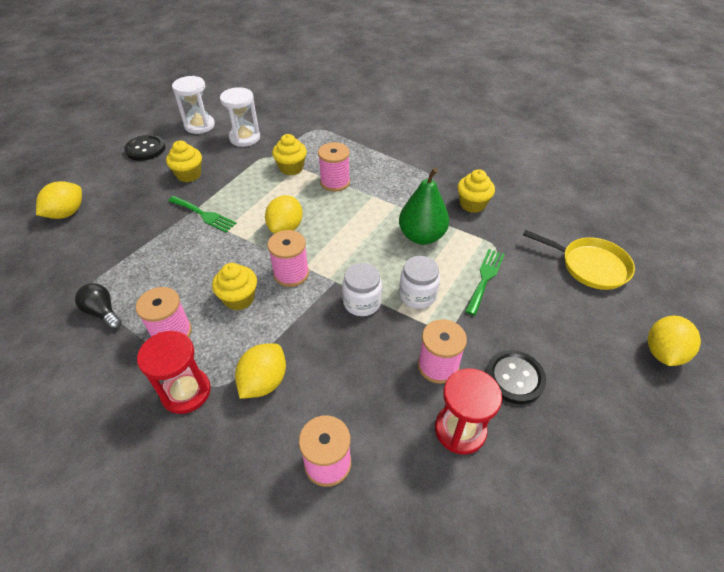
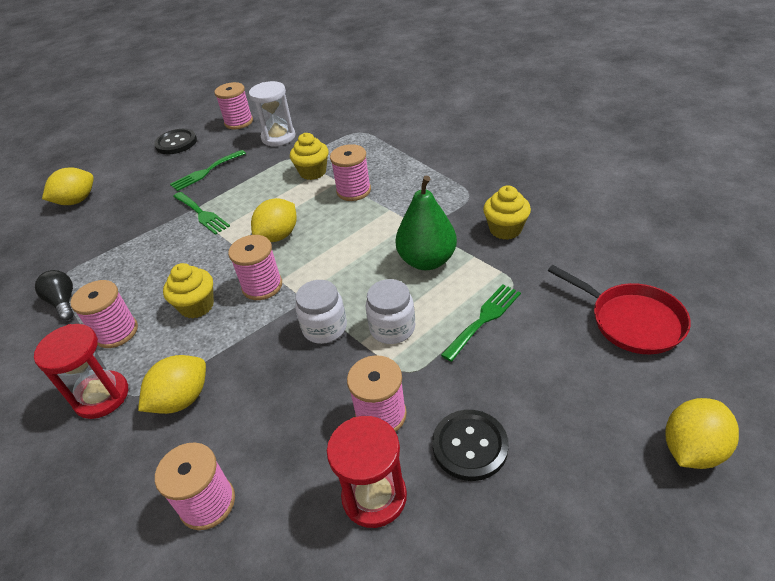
camera: 20 degrees right, 5 degrees down
(189, 175) = (206, 172): yellow cupcake -> green fork
(199, 125) = (239, 122): white hourglass -> pink spool
(590, 266) = (631, 321): yellow pan -> red pan

